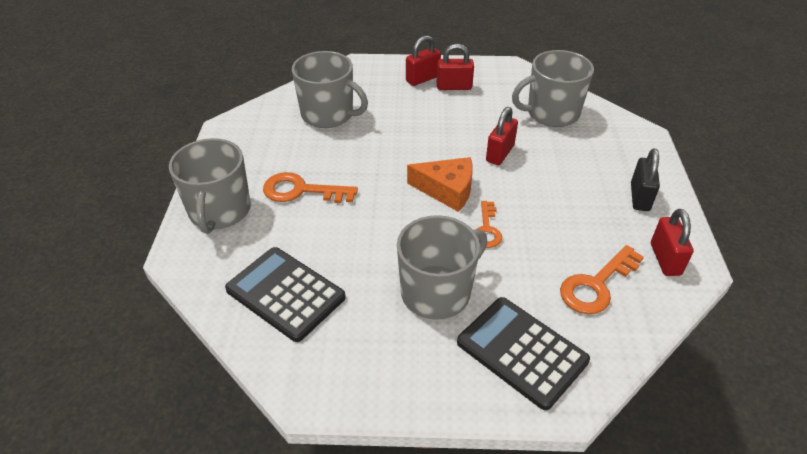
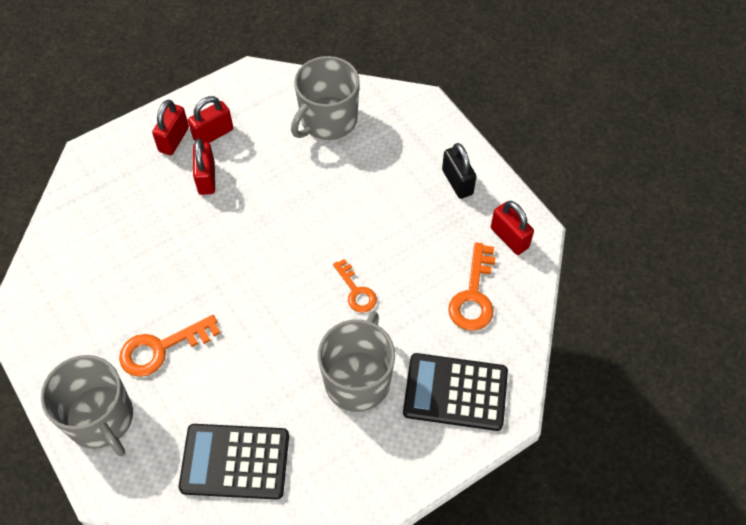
camera: 35 degrees left, 15 degrees up
(328, 114) = (112, 240): grey mug -> none
(447, 190) = (294, 268): orange cheese -> none
(500, 153) = (313, 198): red padlock -> red padlock (207, 178)

